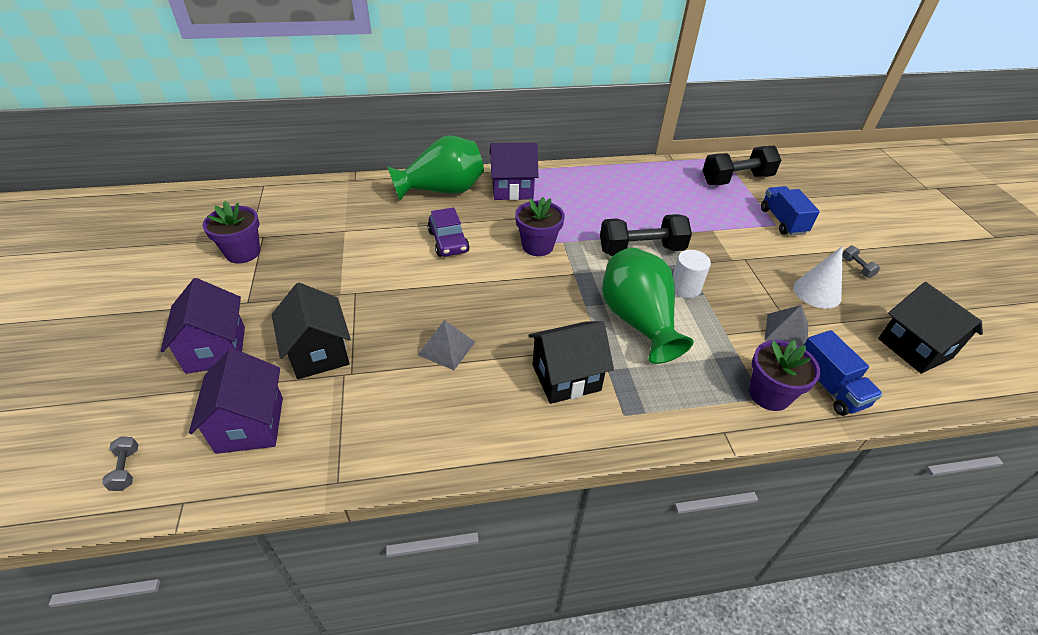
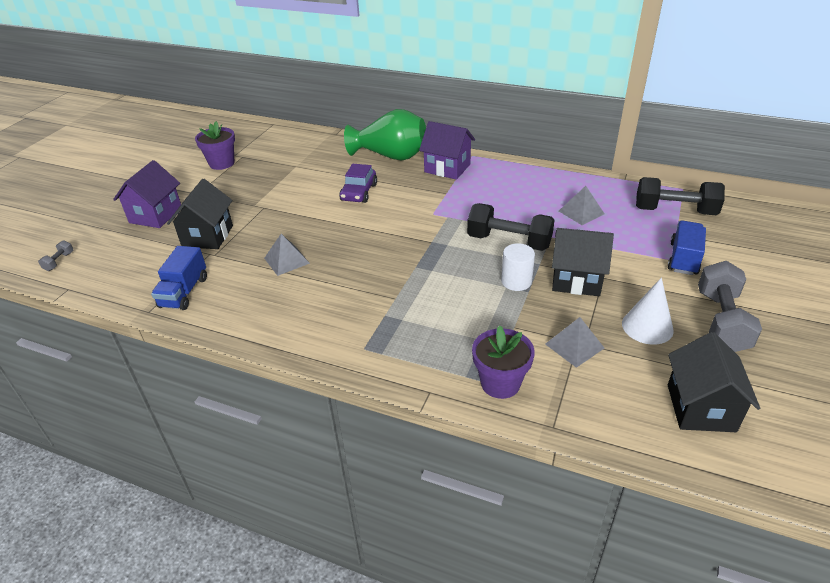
camera: 35 degrees right, 5 degrees down
(250, 424) = (134, 262): purple house -> none
(537, 246) = (423, 214): purple flower pot -> none
(566, 377) = (348, 308): black house -> black house (576, 280)
(638, 321) = (446, 292): green vase -> none
(670, 202) = (581, 212): none -> grey pyramid
(829, 387) = (565, 400): blue truck -> blue truck (184, 292)
(856, 267) = (721, 321): grey dumbbell -> grey dumbbell, size x2.37

